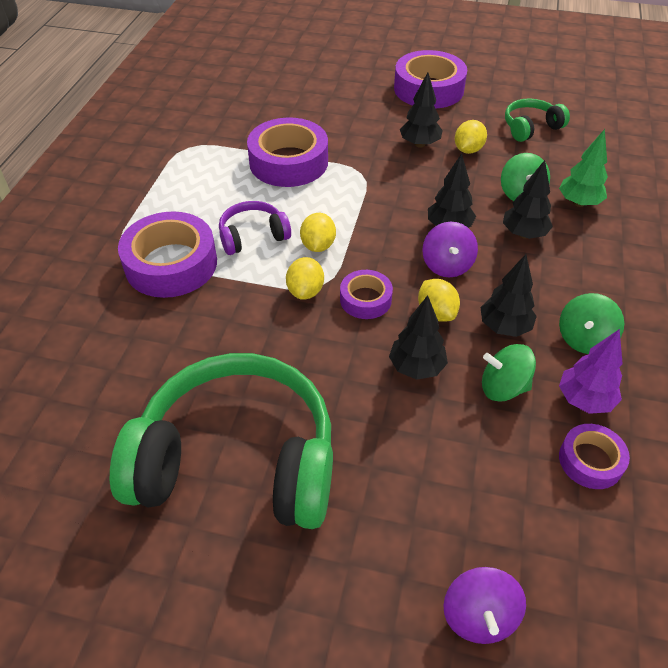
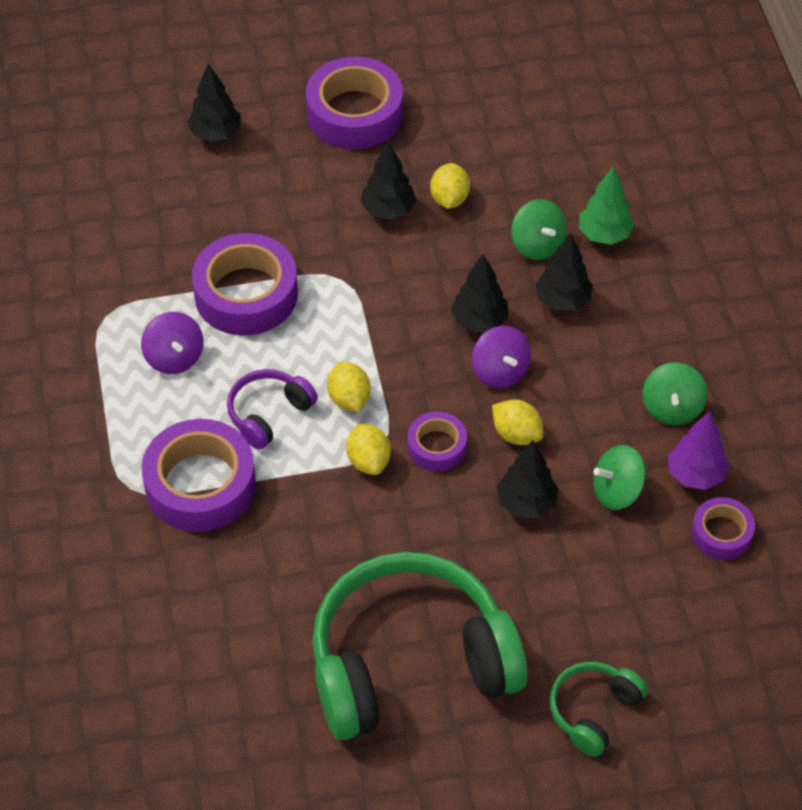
camera: 25 degrees left, 5 degrees up
(479, 616) = (682, 703): purple spinning top -> purple spinning top (174, 357)
(504, 327) = (590, 424): black tree -> black tree (216, 133)
(531, 127) = (507, 137): green headphones -> green headphones (593, 711)

